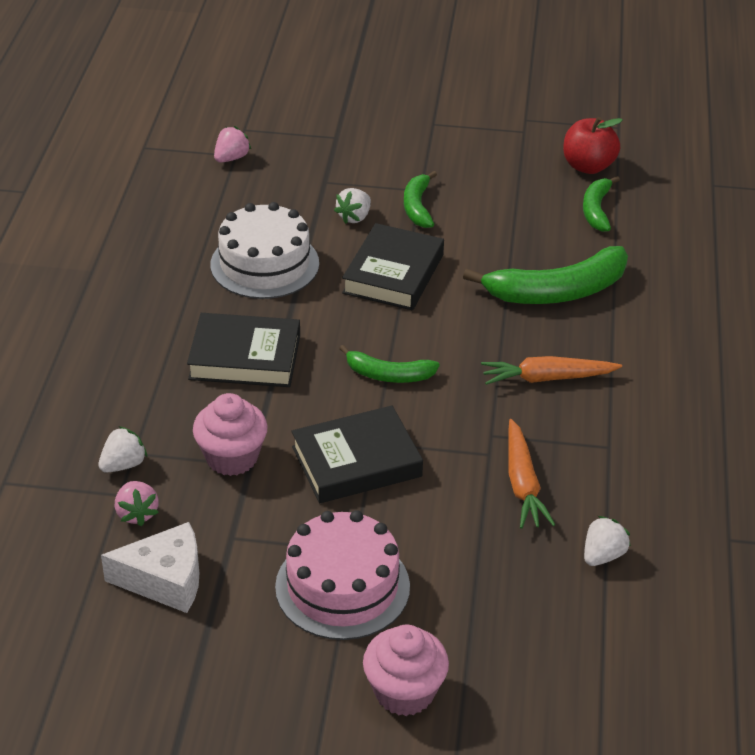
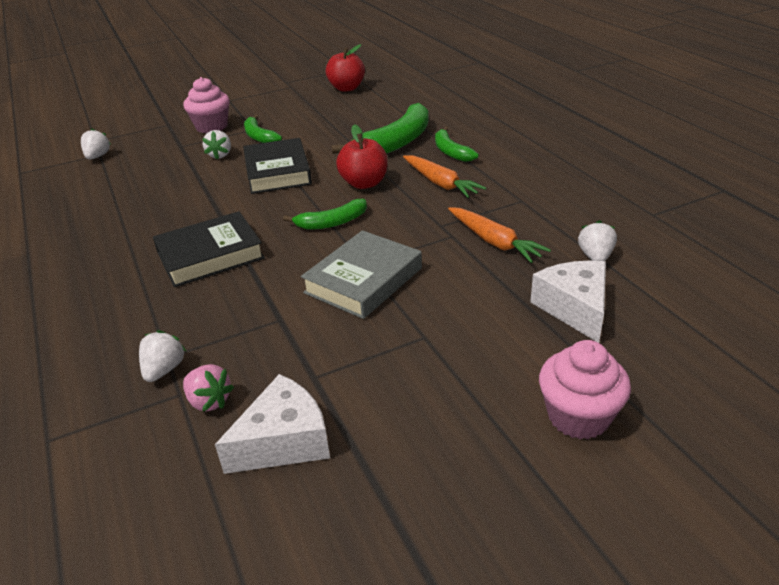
camera: 30 degrees left, 5 degrees down
(231, 158) = (98, 156): pink strawberry -> white strawberry
(232, 457) = (260, 321): pink cupcake -> pink cupcake (212, 127)
(264, 264) = (175, 199): white cake -> none
(342, 586) = (443, 366): pink cake -> none
(356, 462) = (363, 280): black book -> grey book
(467, 337) = (364, 183): none -> red apple
(516, 597) = (574, 308): none -> white cheese
(547, 378) = (440, 183): orange carrot -> orange carrot turned 90 degrees counterclockwise
(596, 210) = (374, 103): green banana -> green banana (451, 152)

